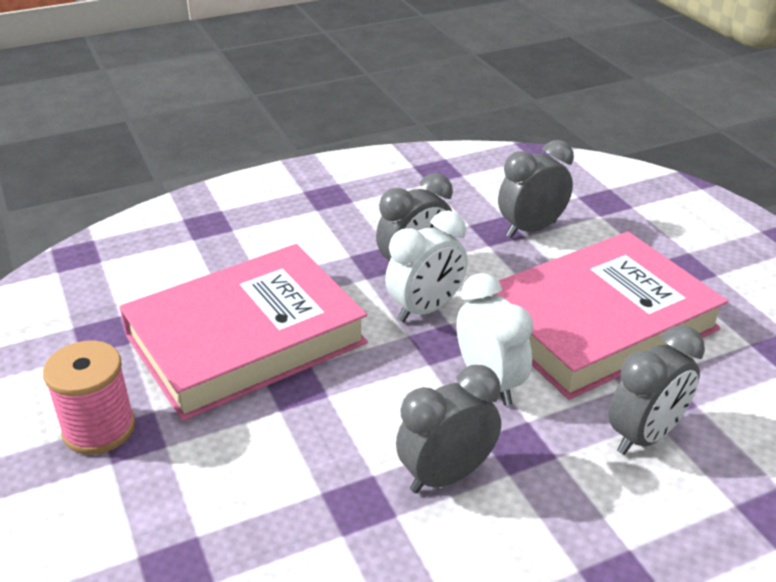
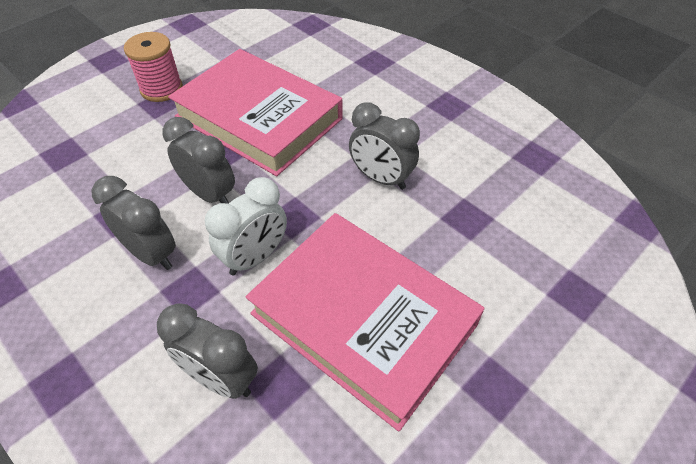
camera: 70 degrees right, 15 degrees up
(425, 309) = (330, 198): white clock -> none
(531, 229) = (483, 242): grey clock -> grey clock (210, 194)

